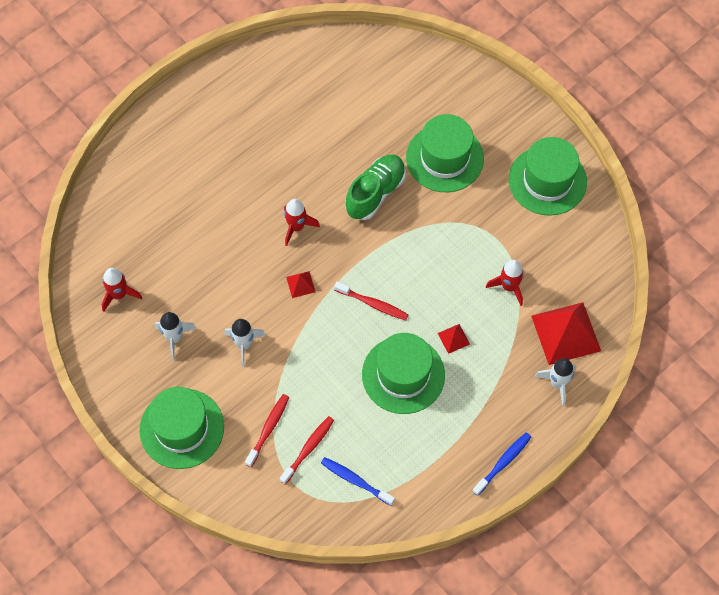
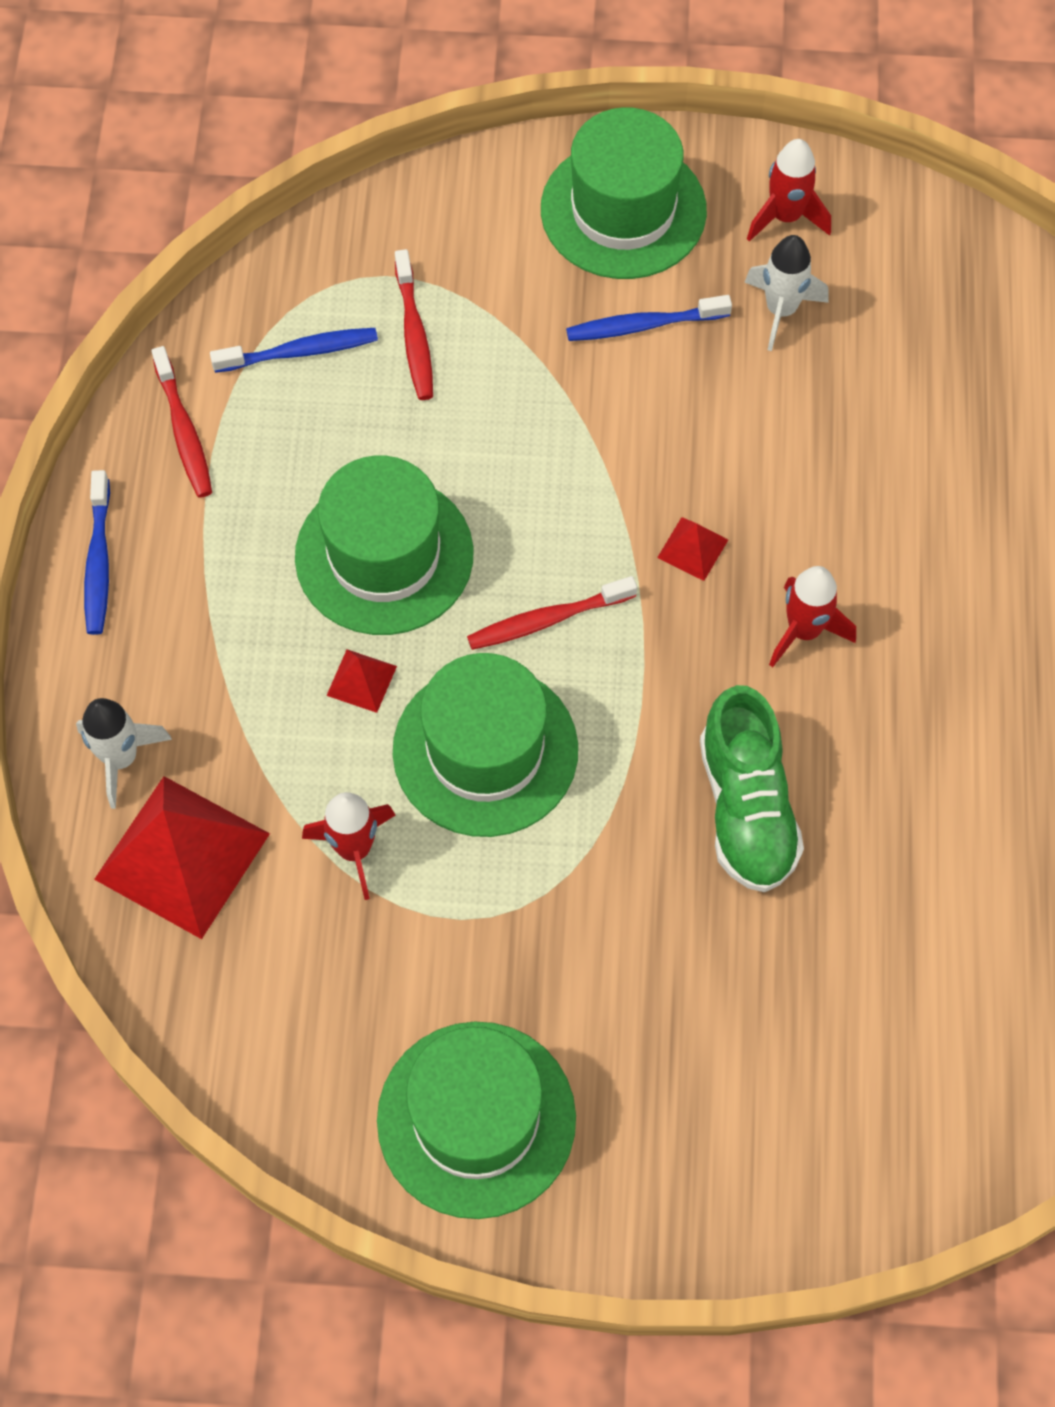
camera: 135 degrees right, 0 degrees up
(119, 295) = (934, 296): red rocket -> red rocket (785, 217)
(226, 377) = (643, 325): none -> blue toothbrush
(244, 344) = (671, 389): white rocket -> none
(268, 429) = (501, 311): red toothbrush -> red toothbrush (184, 431)
(444, 158) = (701, 986): green hat -> green hat (485, 750)

